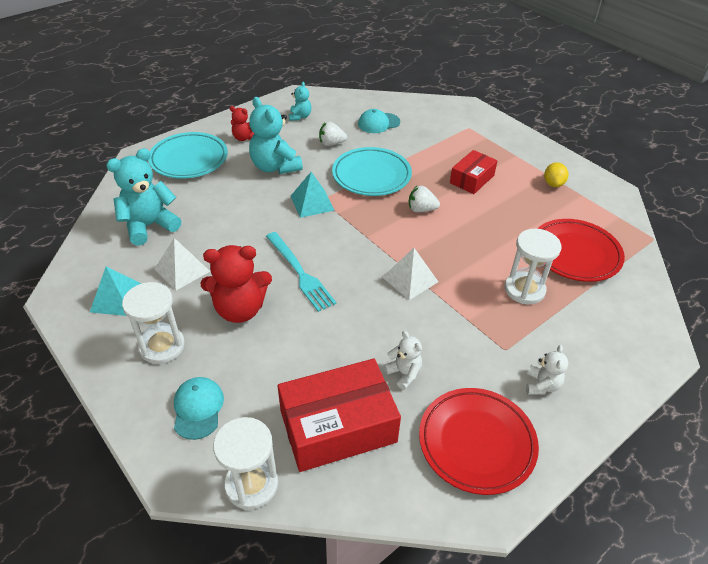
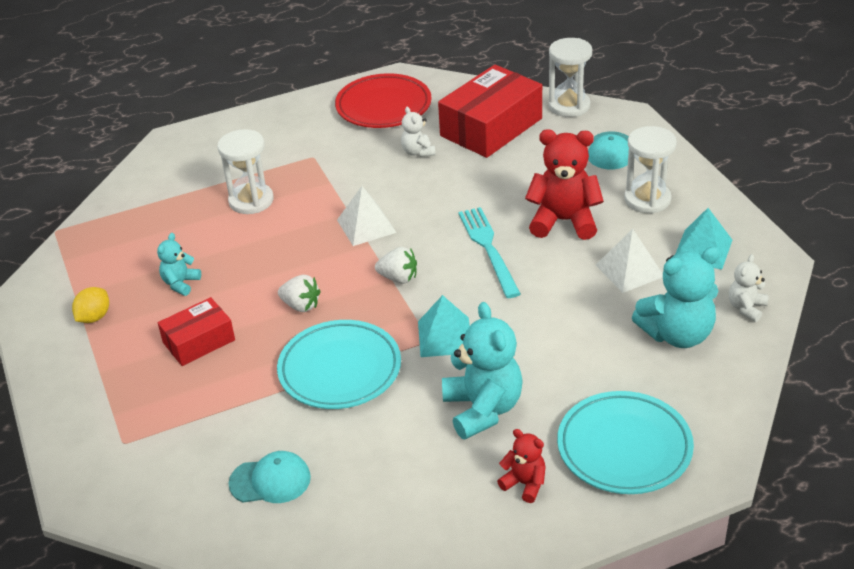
camera: 160 degrees left, 5 degrees down
(300, 116) = (407, 524): turquoise teddy bear -> turquoise teddy bear (181, 283)
(331, 143) = (375, 444): white strawberry -> white strawberry (398, 278)
(338, 426) = (491, 127): red box -> red box turned 45 degrees counterclockwise
(541, 385) = (302, 131): white teddy bear -> white teddy bear (746, 308)
(575, 254) = (161, 227): red plate -> none

